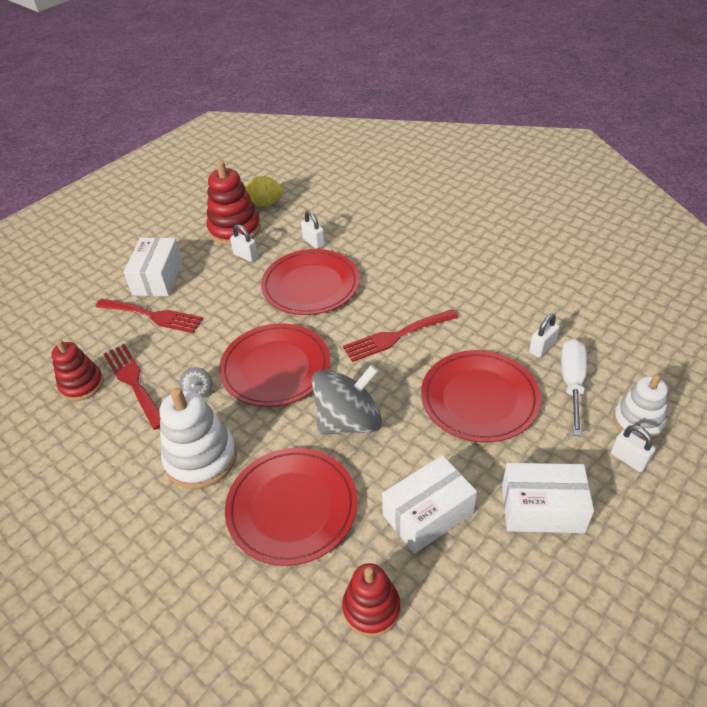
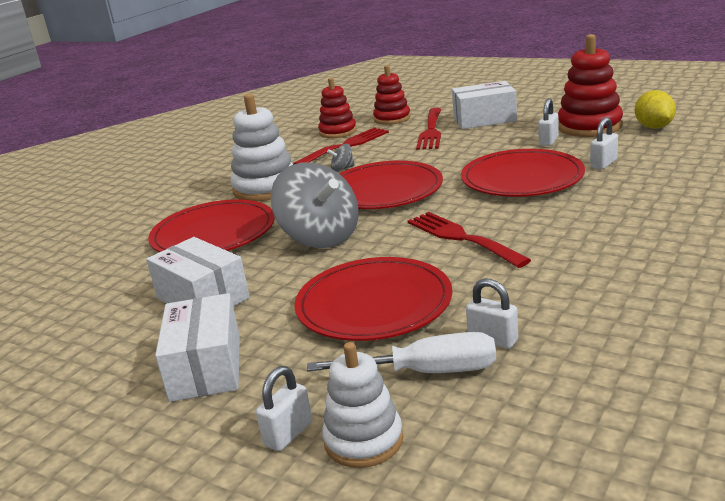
camera: 80 degrees right, 20 degrees down
(371, 608) = (105, 287): red stacking toy -> red stacking toy (392, 118)

